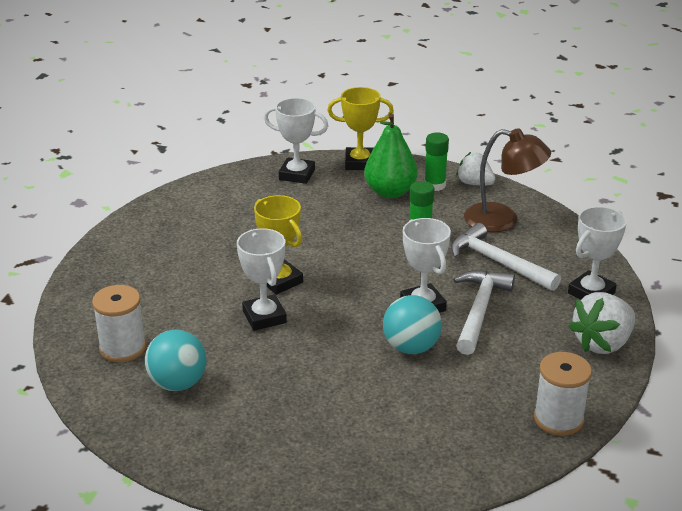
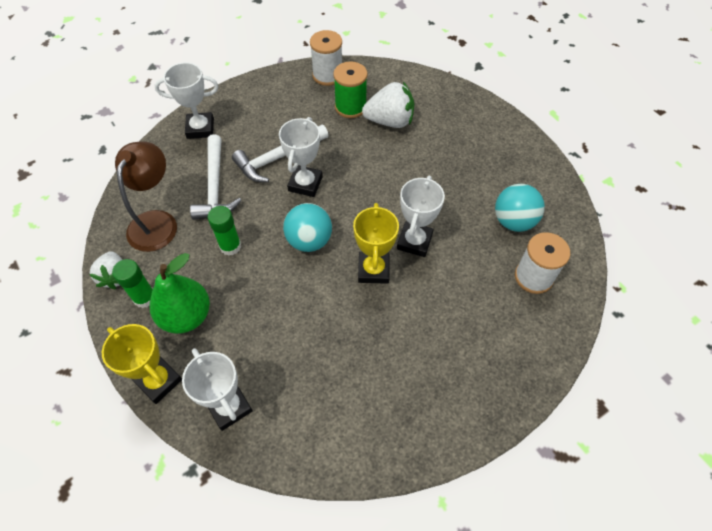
camera: 140 degrees left, 25 degrees up
(411, 347) = (348, 159): turquoise ball -> turquoise ball (309, 240)
(480, 398) = (350, 107): none -> green spool
(502, 220) = (156, 221): brown lamp -> brown lamp turned 45 degrees clockwise
(602, 343) = (246, 97): white strawberry -> white strawberry (390, 121)

